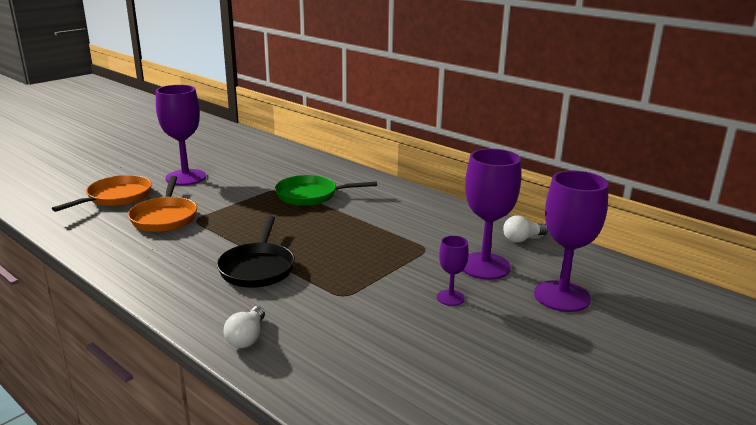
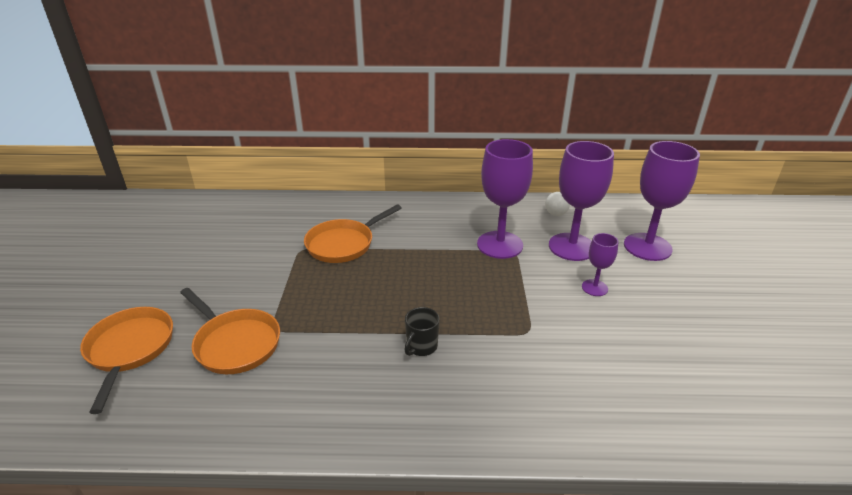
camera: 40 degrees left, 10 degrees up
(186, 177) = (177, 282): purple goblet -> purple goblet (500, 245)
(247, 337) = (527, 423): white light bulb -> none
(258, 268) = (421, 347): black pan -> black mug
(311, 195) = (344, 244): green pan -> orange pan

